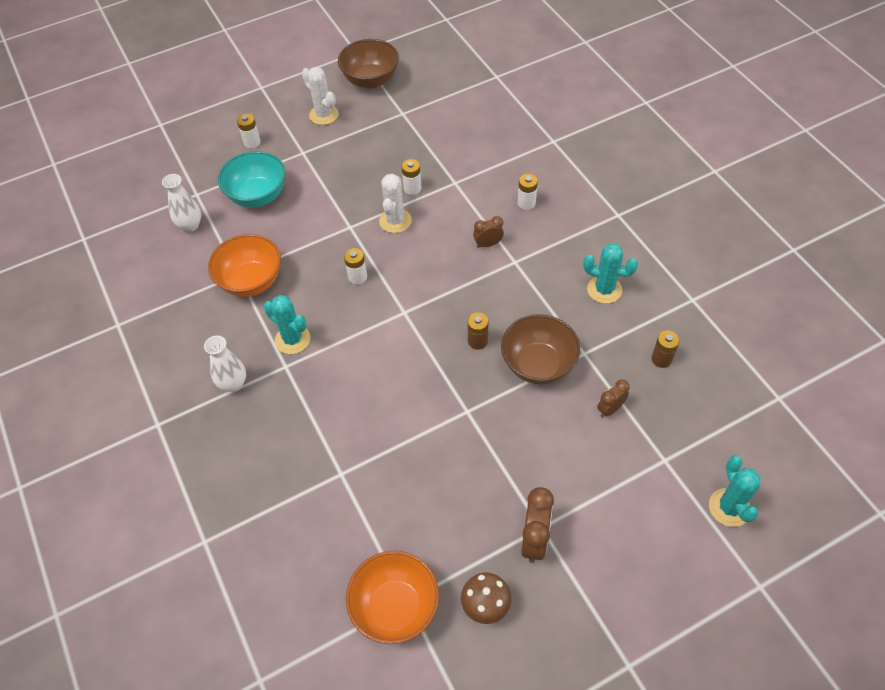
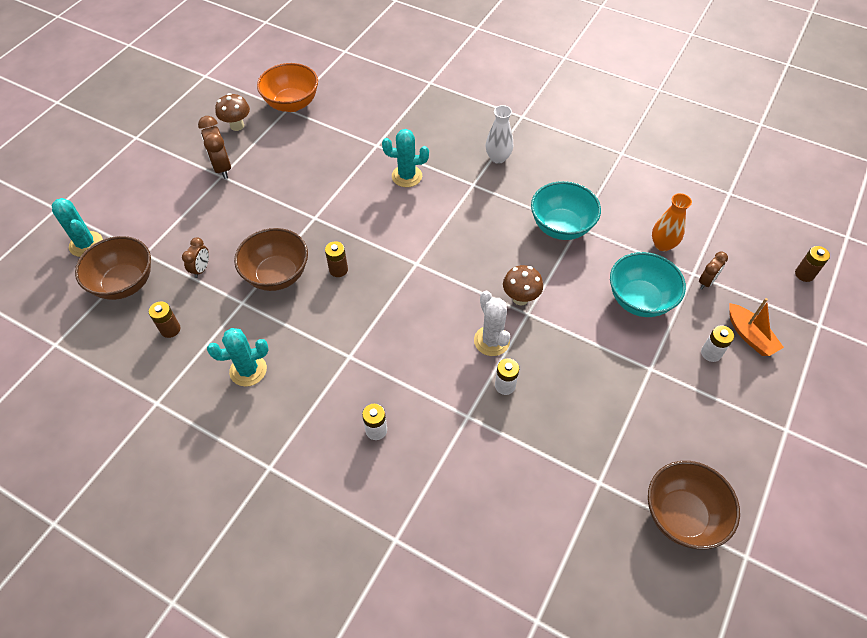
camera: 145 degrees right, 0 degrees up
(122, 156) = (804, 274): none -> brown battery
(190, 225) = (662, 245): white vase -> orange vase
(213, 139) = (749, 336): none -> orange boat
(251, 281) = (561, 227): orange bowl -> turquoise bowl
(292, 339) = (485, 203): turquoise cactus -> turquoise cactus (407, 176)
(324, 115) = (680, 429): white cactus -> none
(344, 240) = (520, 298): none -> brown mushroom
(357, 277) = (479, 272): white battery -> none
(488, 244) = (386, 362): brown clock -> brown clock (706, 282)
(695, 432) = (124, 283): none -> brown bowl

